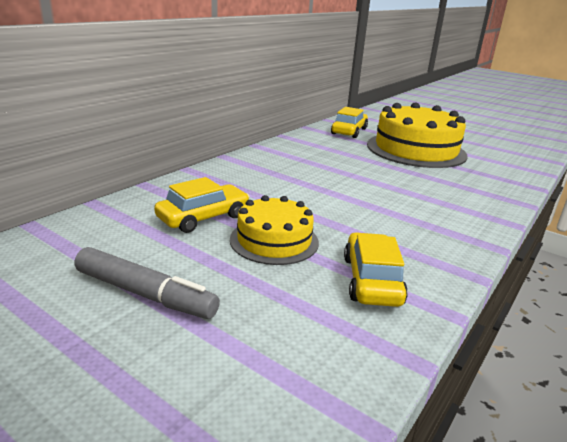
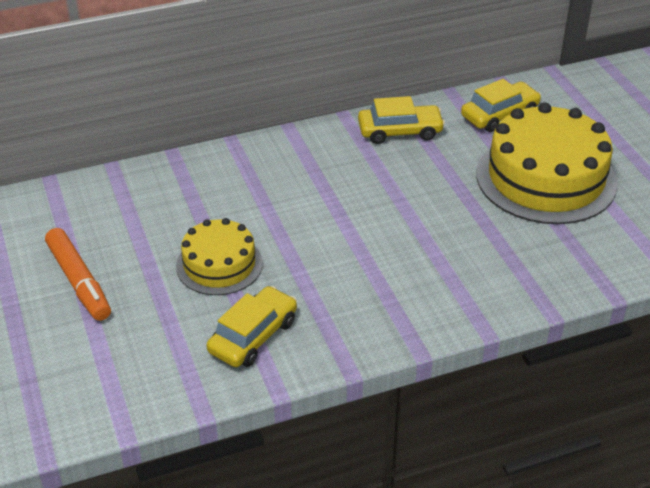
camera: 35 degrees right, 15 degrees up
(145, 294) = (79, 281): grey marker -> orange marker
(203, 217) = (186, 215): yellow car -> yellow car (400, 131)

